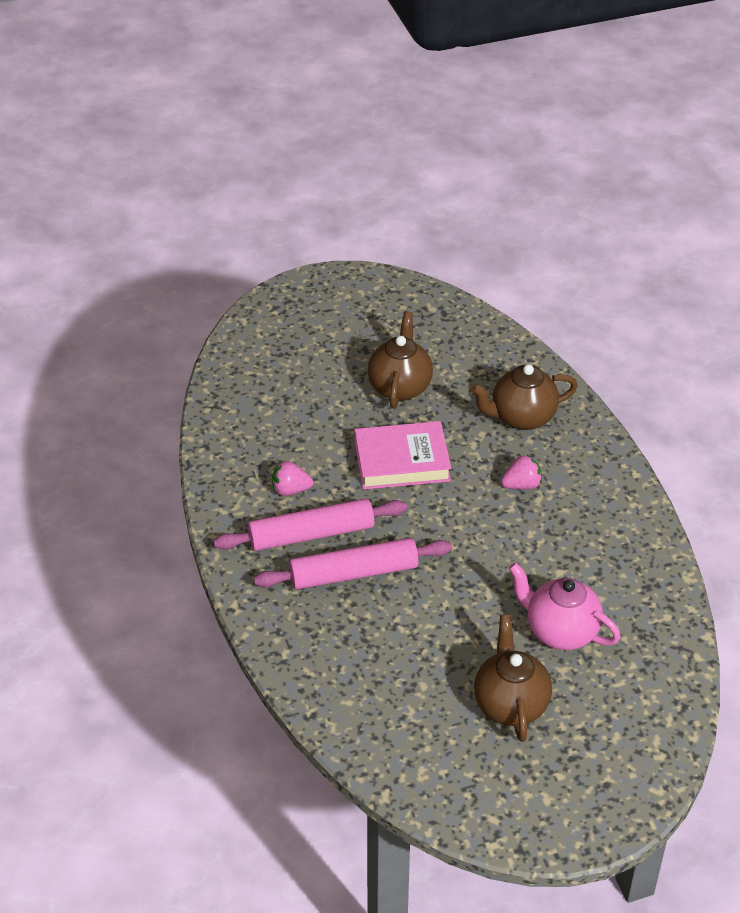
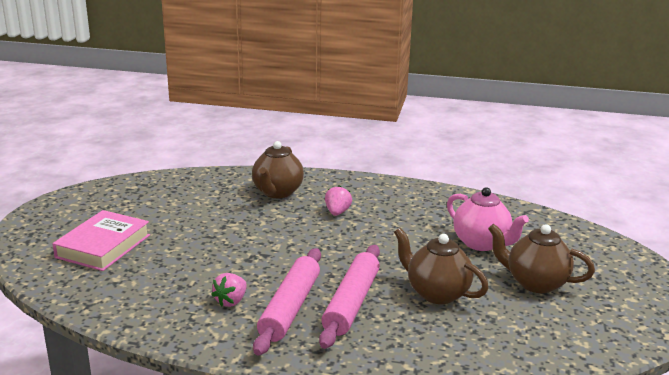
camera: 60 degrees left, 20 degrees down
(400, 387) = (189, 222): brown teapot -> brown teapot (436, 293)
(402, 461) = (262, 245): pink book -> pink book (103, 246)
(560, 631) = (481, 243): pink teapot -> pink teapot turned 105 degrees counterclockwise

